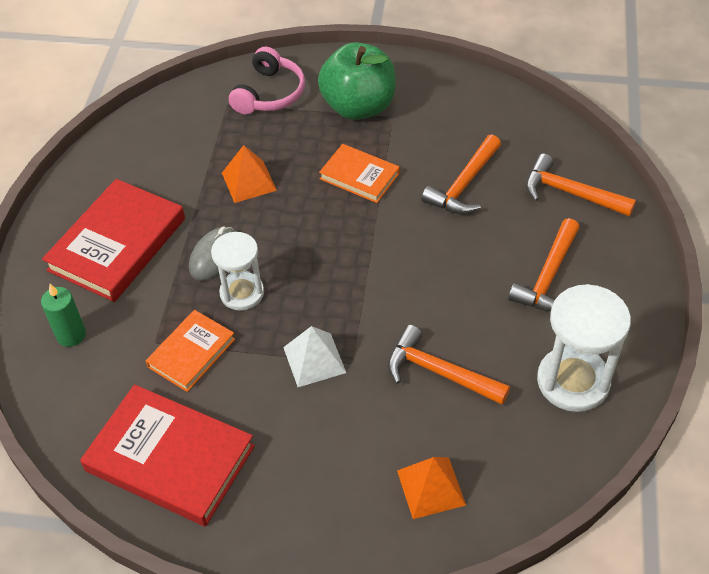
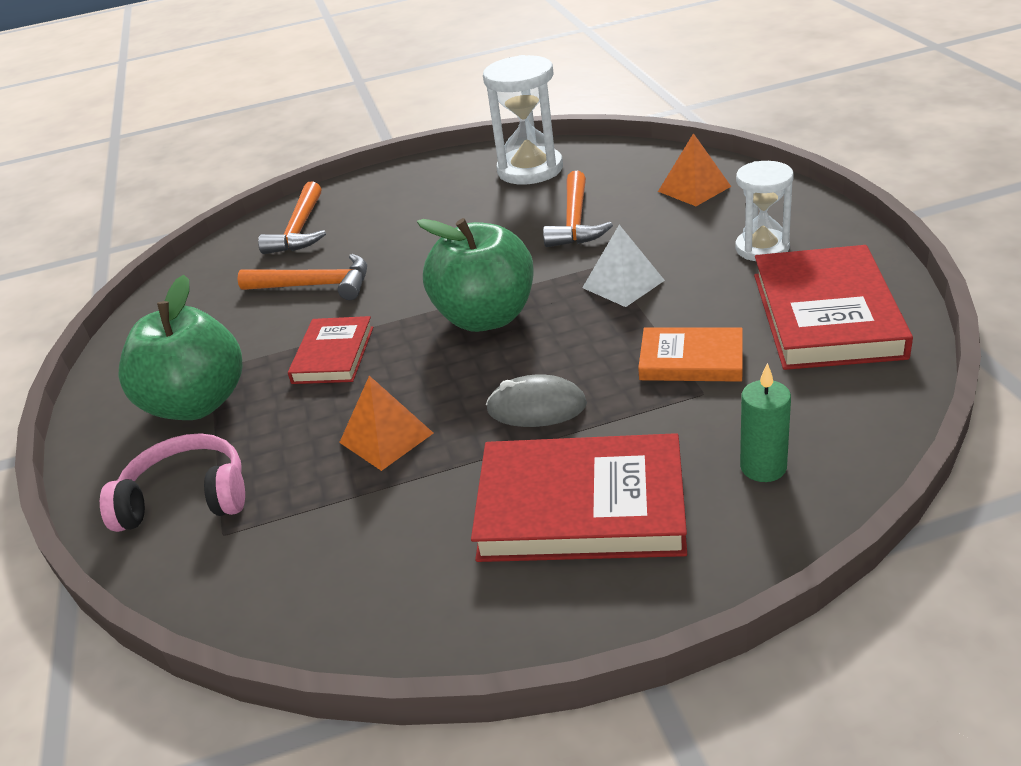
camera: 110 degrees left, 15 degrees down
(242, 293) = (577, 362): white hourglass -> white hourglass (762, 248)
(338, 265) = (486, 317): none -> green apple
(359, 176) = (333, 355): orange book -> red book
(548, 277) = (420, 209): orange hammer -> none

